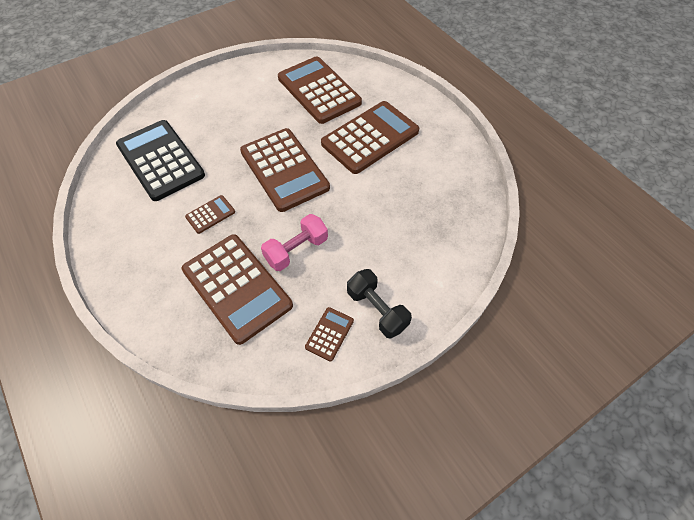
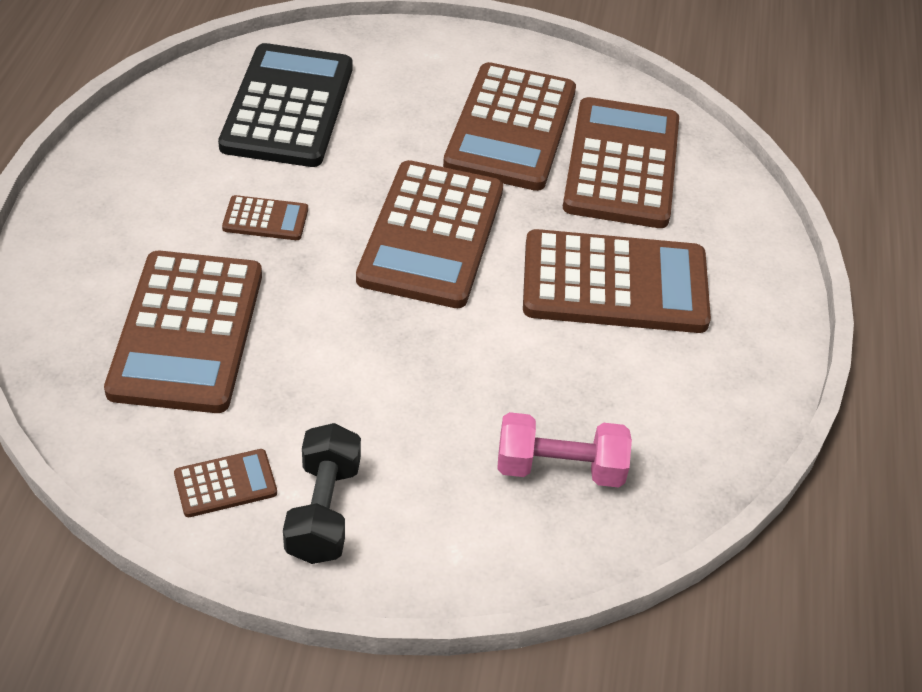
camera: 40 degrees right, 10 degrees down
(262, 105) = (510, 128): none -> brown calculator
(296, 250) = (316, 348): pink dumbbell -> pink dumbbell (560, 468)

